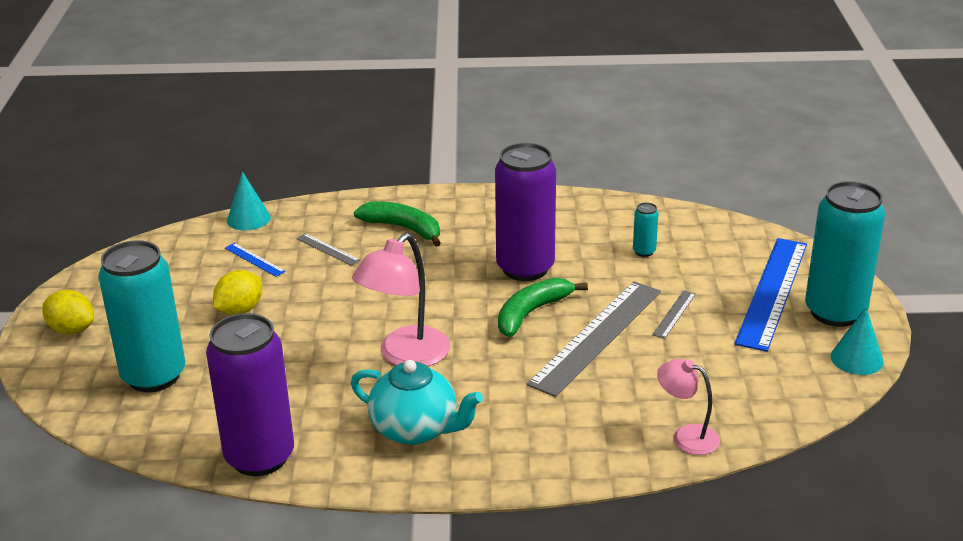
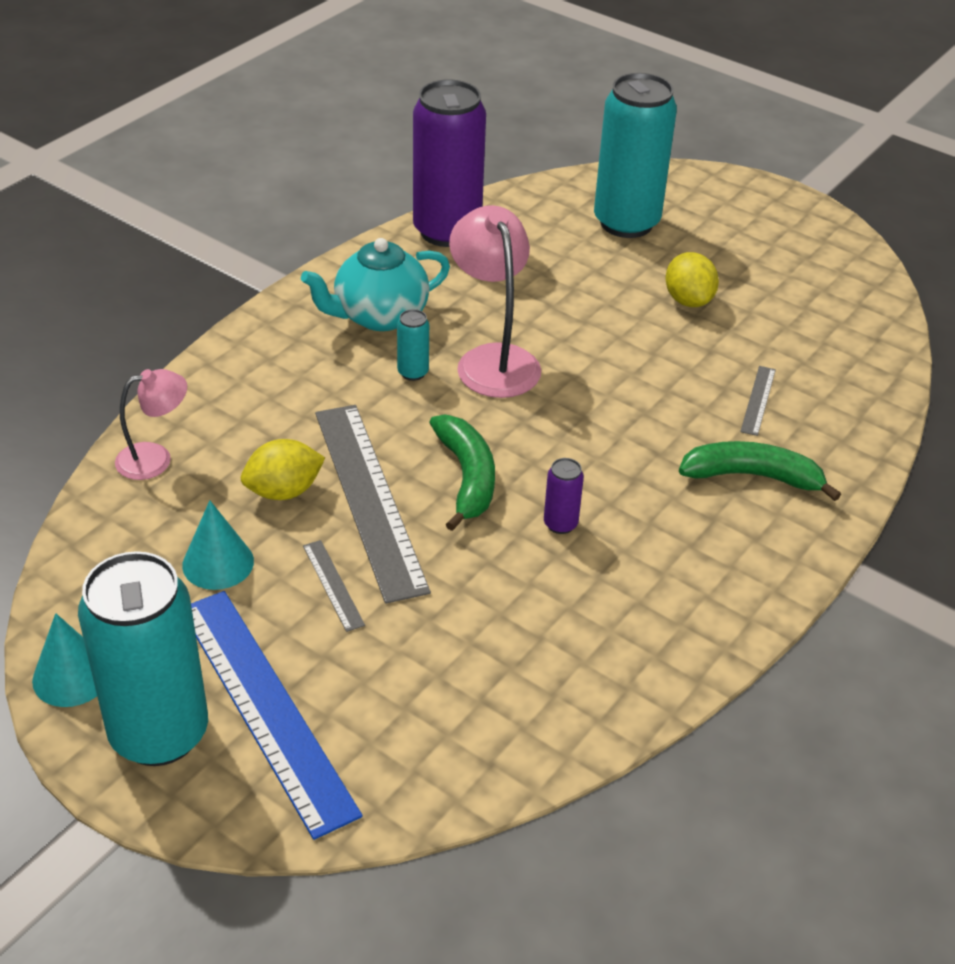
camera: 125 degrees right, 10 degrees up
(72, 329) = (752, 208): yellow lemon -> yellow lemon (284, 491)
(248, 219) = (888, 375): turquoise cone -> turquoise cone (218, 563)
(254, 260) = (784, 344): blue ruler -> none
(328, 249) = (758, 400): grey ruler -> grey ruler turned 60 degrees counterclockwise
(403, 228) = (753, 476): green banana -> green banana turned 150 degrees counterclockwise
(525, 268) = (560, 524): purple can -> purple can, size x0.41
(644, 251) = (484, 651): turquoise can -> turquoise can (413, 372)

